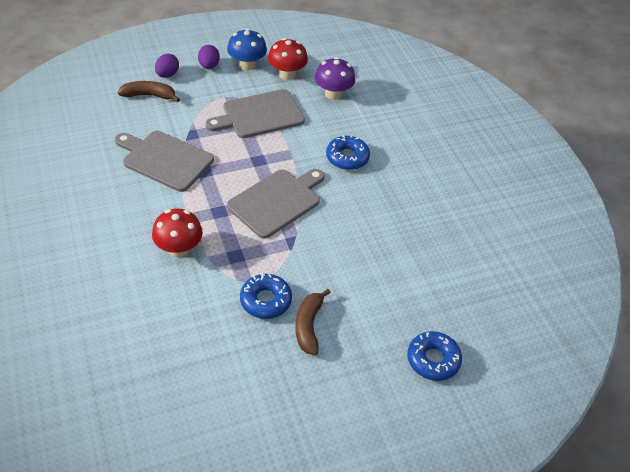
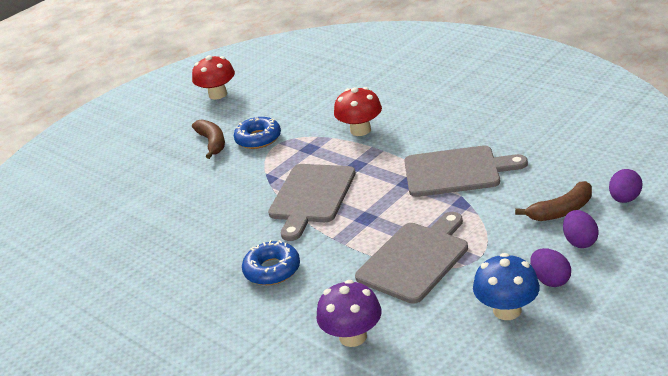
camera: 160 degrees right, 15 degrees down
(109, 82) = (624, 199): none -> purple egg
(287, 74) = (440, 328): red mushroom -> red mushroom (218, 94)
(433, 360) = (100, 170): blue donut -> none

